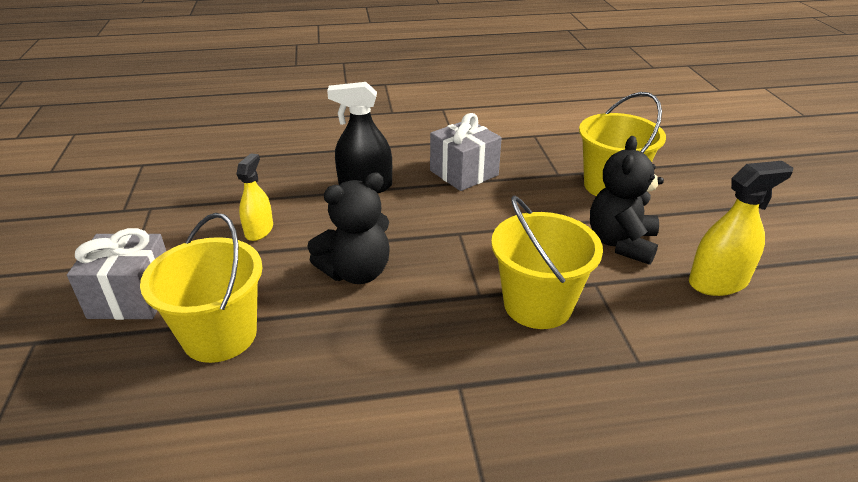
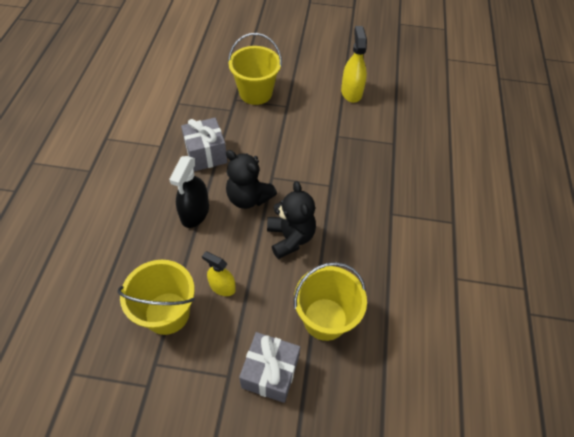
camera: 75 degrees left, 20 degrees up
(537, 305) = (345, 164): yellow bucket -> yellow bucket (167, 313)
(621, 243) = (309, 112): black teddy bear -> black teddy bear (248, 197)

